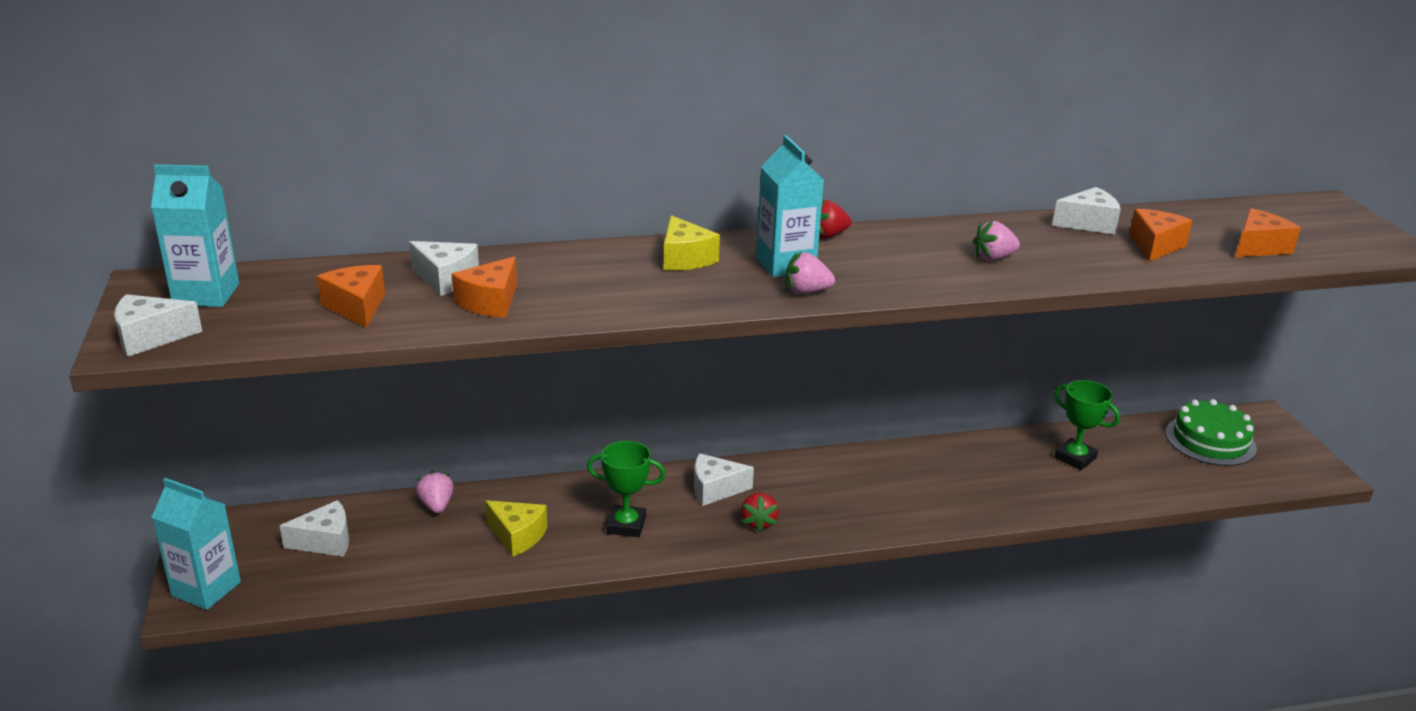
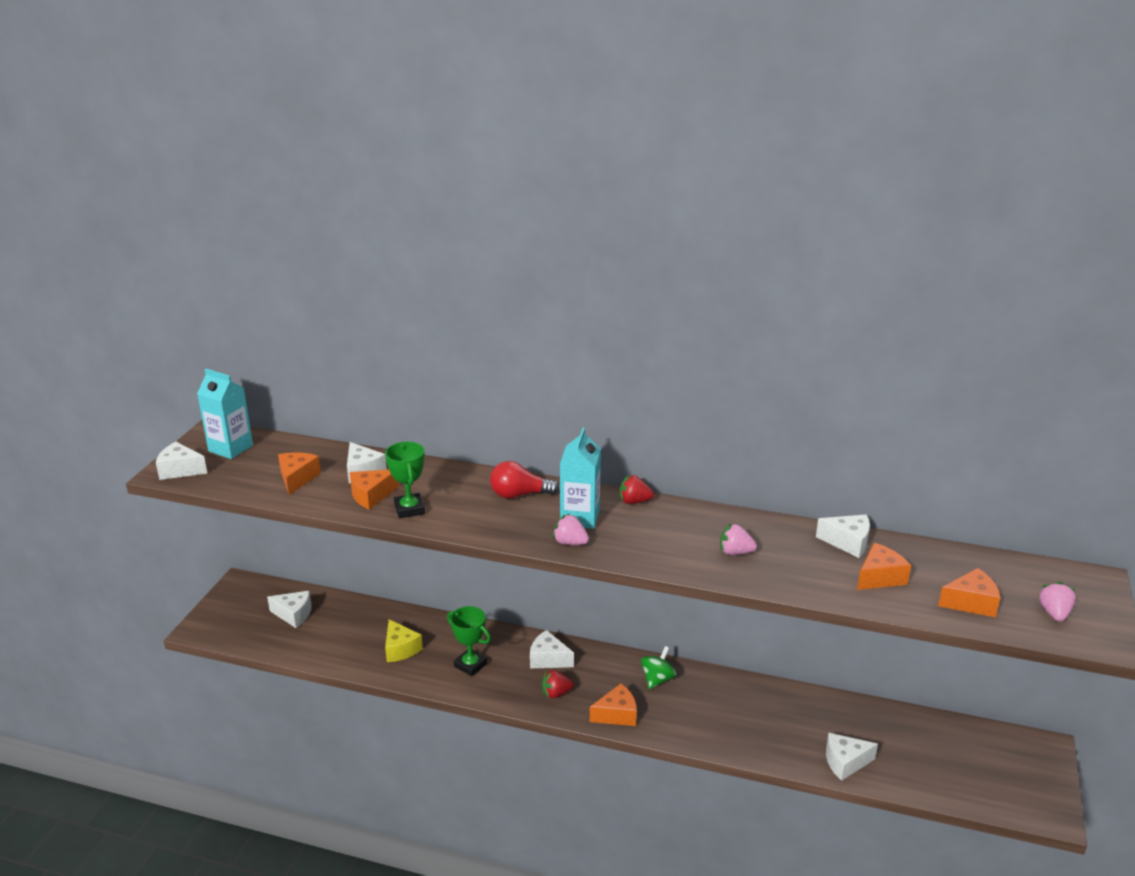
camera: 30 degrees right, 0 degrees up
(206, 589) = (213, 623): turquoise carton -> none
(436, 505) = (371, 612): pink strawberry -> pink strawberry (1054, 613)
(685, 258) = (519, 495): yellow cheese -> red light bulb
(758, 522) = (556, 693): red strawberry -> red strawberry turned 45 degrees clockwise
(847, 522) = (617, 714): none -> orange cheese
(857, 471) = (657, 679): none -> green spinning top
(1075, 458) = (837, 726): green trophy -> green trophy (409, 509)
(1114, 490) = (845, 762): none -> white cheese
(1210, 440) = (972, 751): green cake -> none

